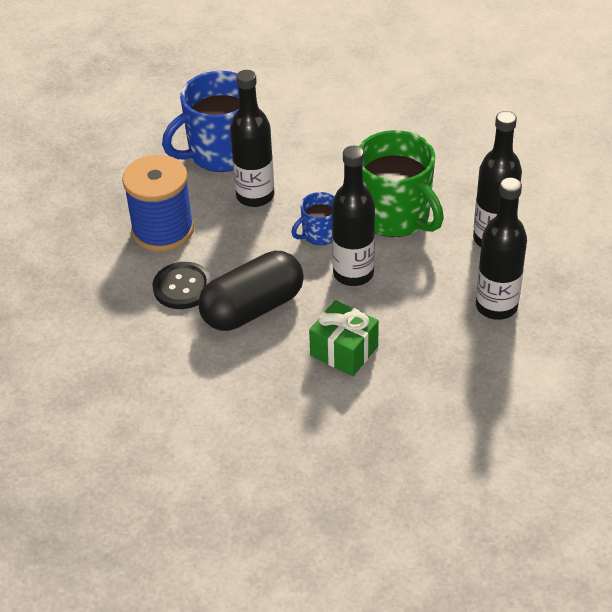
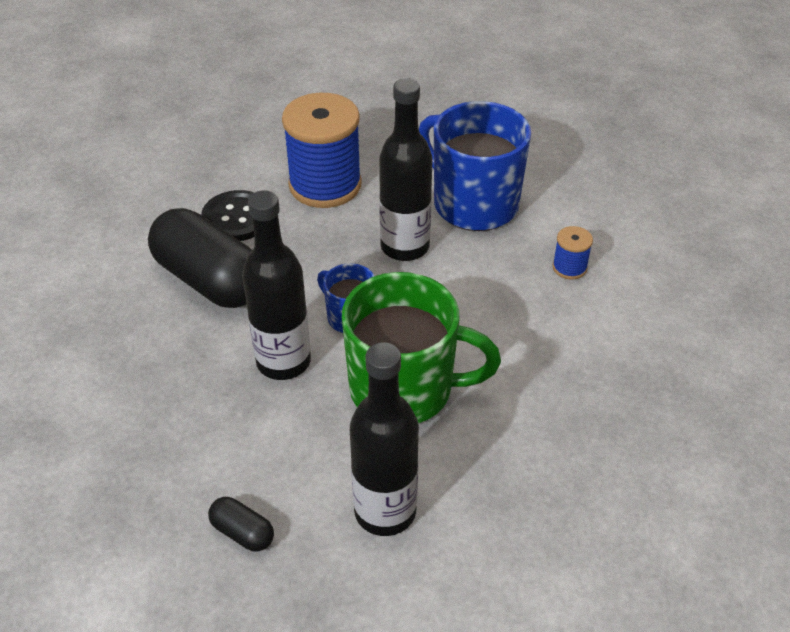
camera: 75 degrees right, 0 degrees up
(307, 120) = (569, 267): none -> blue spool
(344, 351) = (145, 374): green gift -> none
(395, 216) = (404, 389): green mug -> green mug turned 120 degrees counterclockwise
(496, 306) = (242, 532): black bottle -> black capsule

